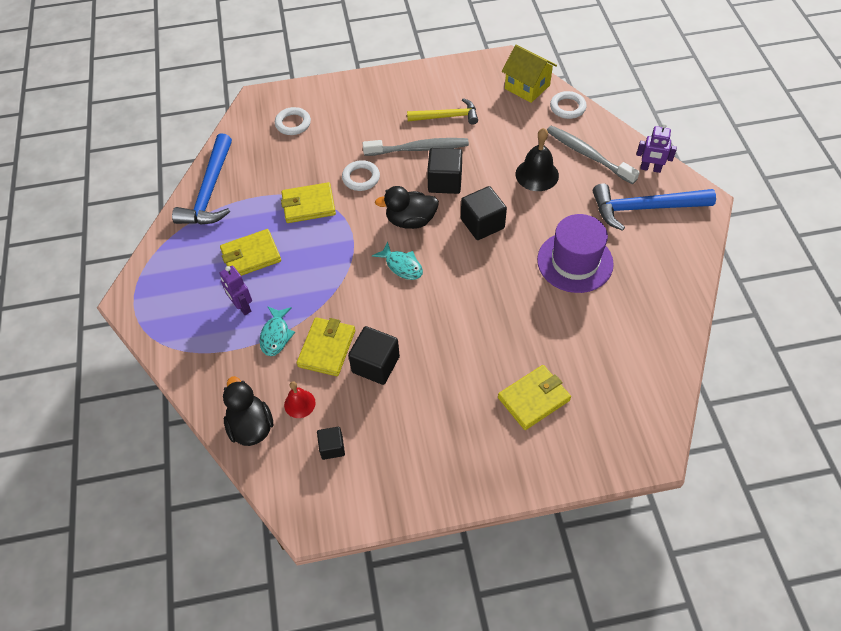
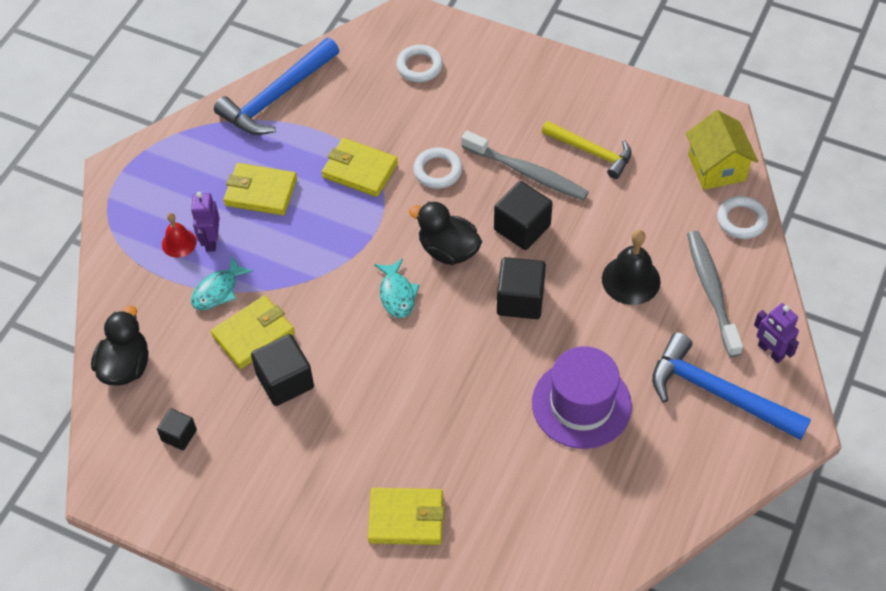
camera: 35 degrees right, 0 degrees up
(299, 403) = (185, 373): red bell -> red bell (179, 243)

